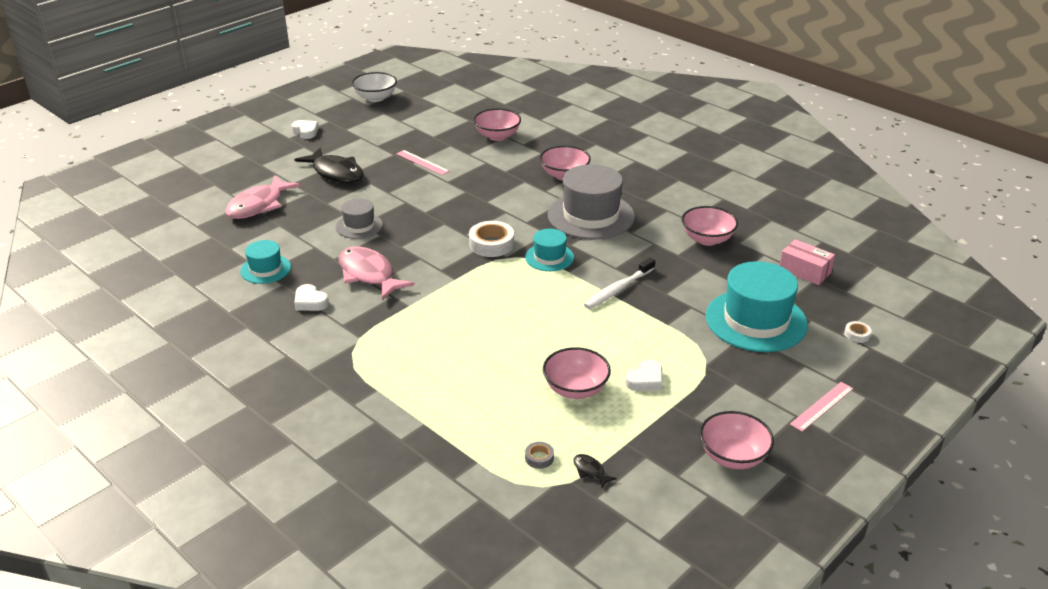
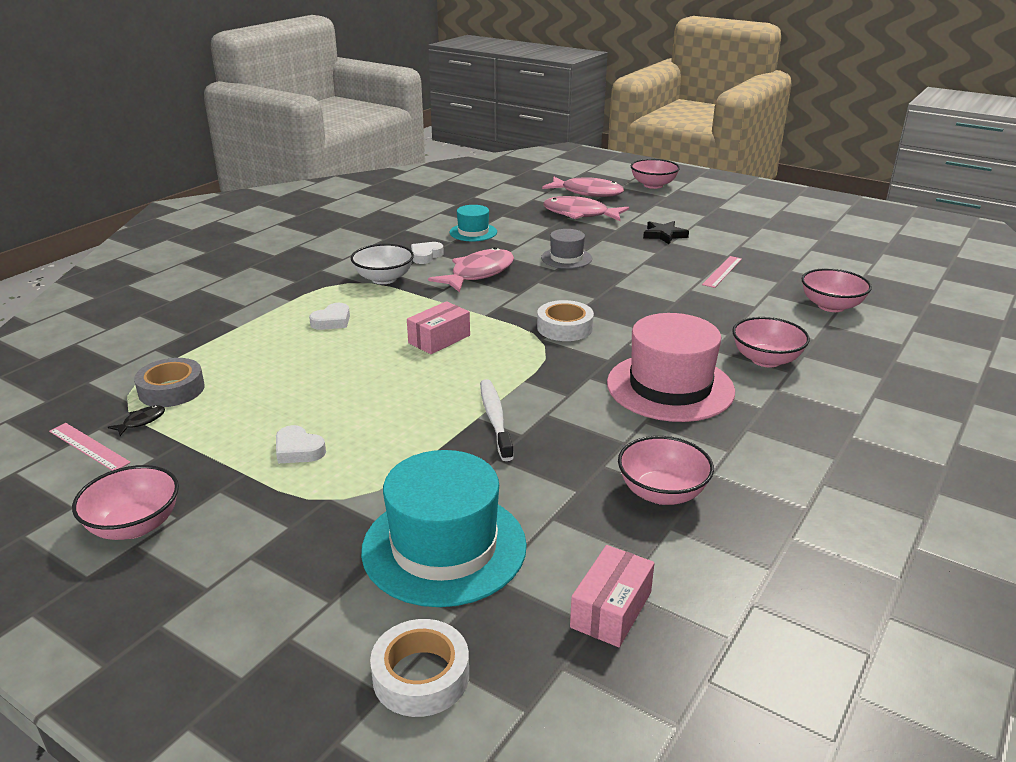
camera: 80 degrees right, 5 degrees down
(203, 193) = (588, 193): none -> pink fish
(306, 131) = (737, 212): white heart -> white heart (332, 321)
(336, 173) = (664, 235): black fish -> black star
(375, 98) = (851, 231): white bowl -> white bowl (384, 279)
(491, 305) = (439, 339): none -> pink box
(539, 458) = (171, 390): grey tape -> grey tape, size x2.03
(549, 257) = (551, 365): turquoise hat -> none
(575, 389) = (284, 402): pink bowl -> pink bowl (653, 185)
(591, 216) = (670, 387): grey hat -> pink hat
(618, 289) = (495, 419): white toothbrush -> white toothbrush turned 45 degrees clockwise
(821, 406) = (225, 618): pink ruler -> pink ruler (89, 446)
(857, 335) = (421, 676): white tape -> white tape, size x2.03

